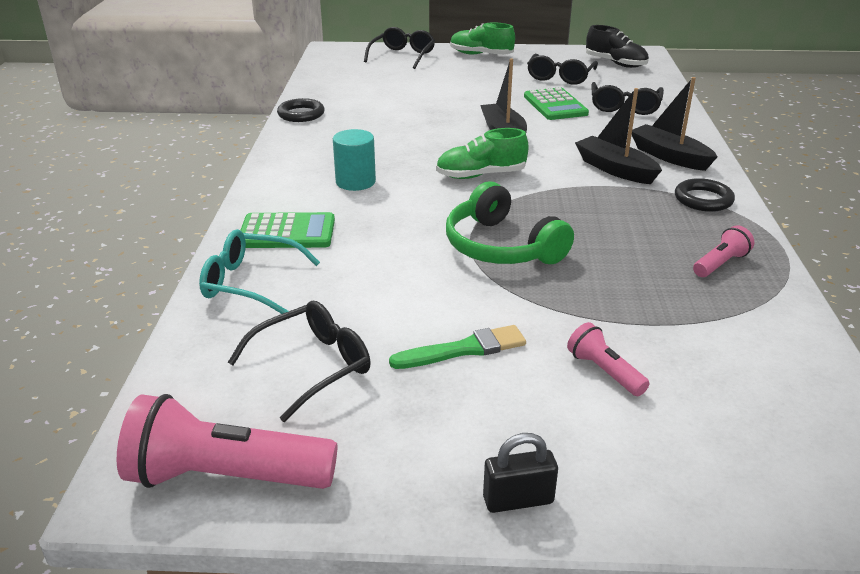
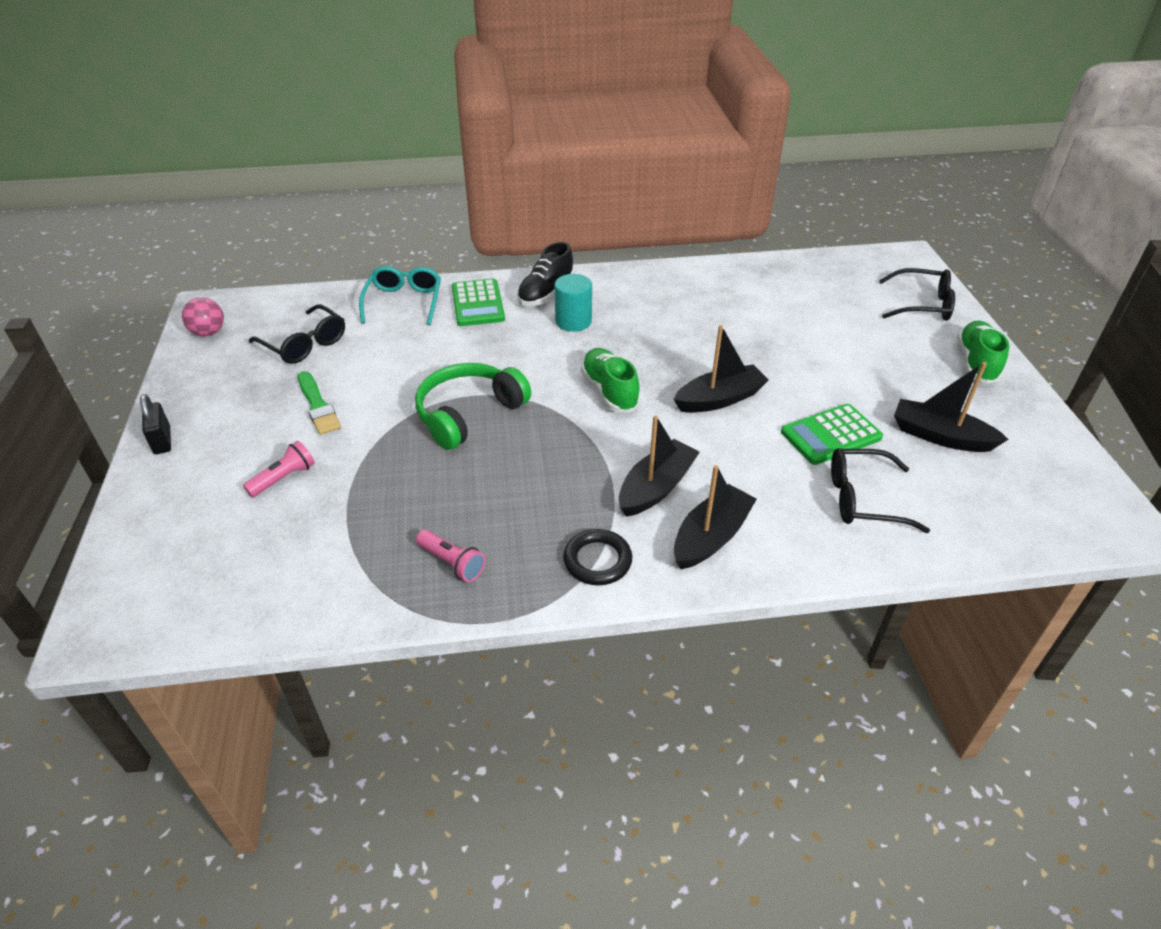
camera: 80 degrees right, 10 degrees up
(226, 476) = (208, 333): pink flashlight -> pink ball
(301, 114) = (709, 270): black ring -> none
(560, 77) = (940, 436): black glasses -> black boat
(615, 63) = (1043, 492): black shoe -> black shoe (546, 293)

